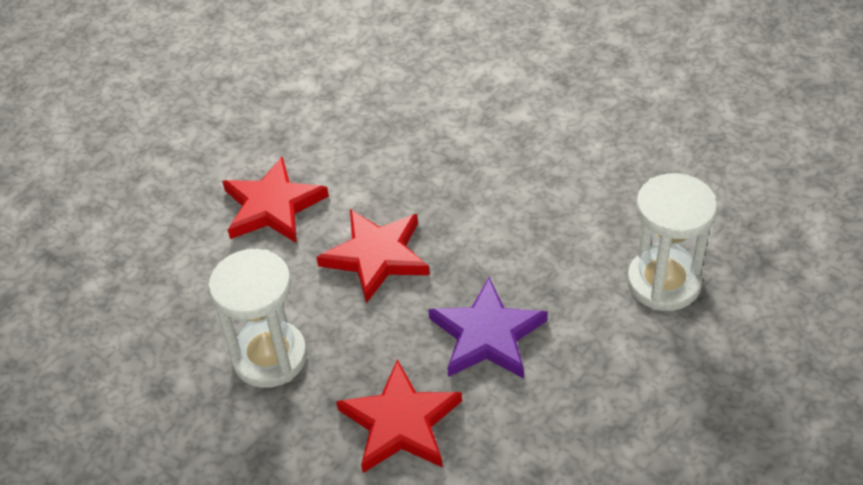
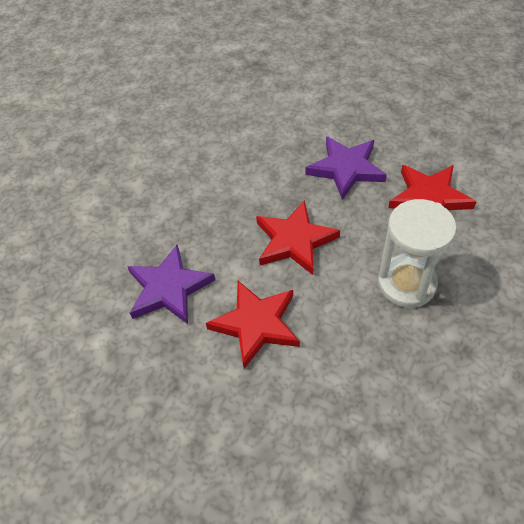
camera: 100 degrees left, 5 degrees up
(349, 138) = (169, 288): none -> purple star
(663, 282) = (281, 99): white hourglass -> none

